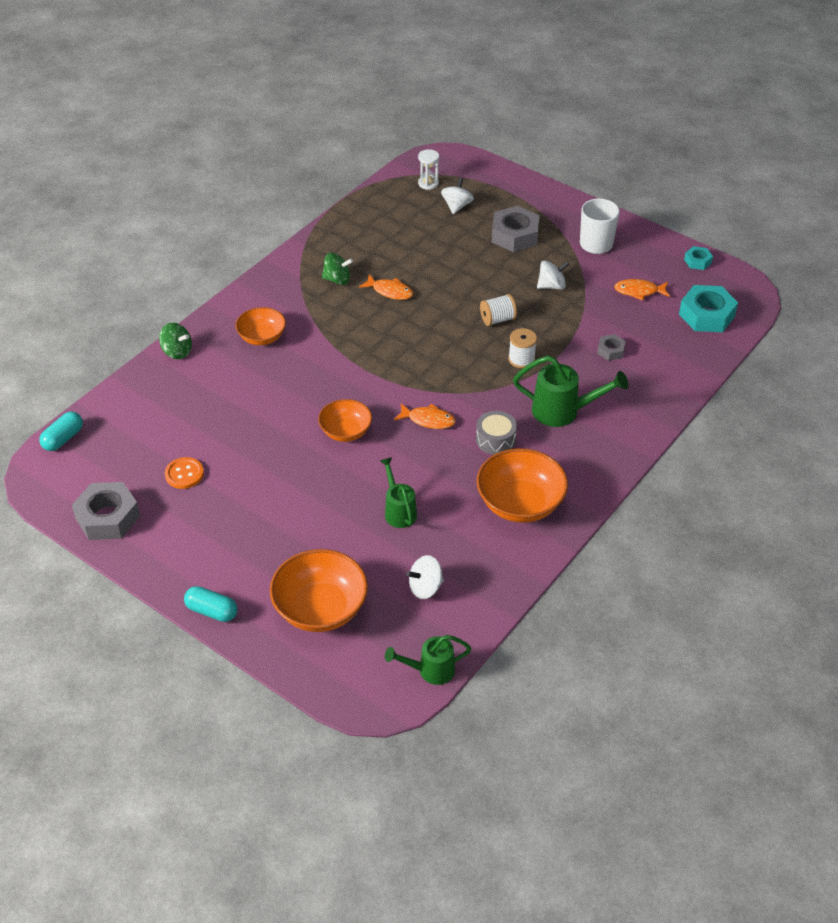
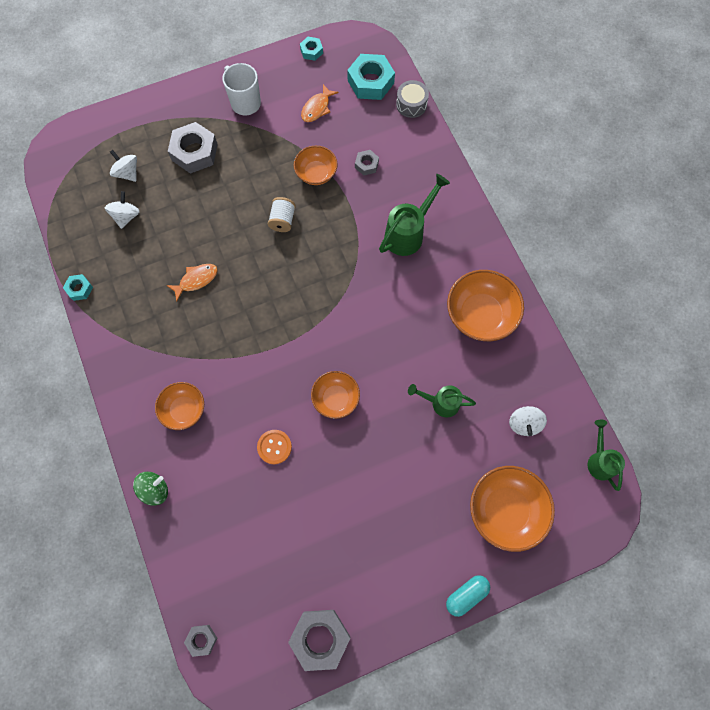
camera: 60 degrees left, 25 degrees up
(63, 438) = (202, 639): turquoise capsule -> grey nut
(184, 474) = (307, 550): orange button -> orange button (274, 447)
(324, 228) = (79, 289): none -> turquoise nut
(337, 279) = (153, 313): green spinning top -> none
(428, 183) = (81, 177): white hourglass -> none
(428, 420) = (360, 331): orange fish -> none
(430, 670) = (599, 461): green watering can -> green watering can turned 150 degrees clockwise
(495, 440) = (409, 295): grey drum -> grey drum (411, 104)
(521, 359) = (337, 229): white spool -> none
(551, 286) = (271, 161): white spinning top -> white spinning top (126, 216)
(568, 320) = (316, 173): none -> orange bowl

